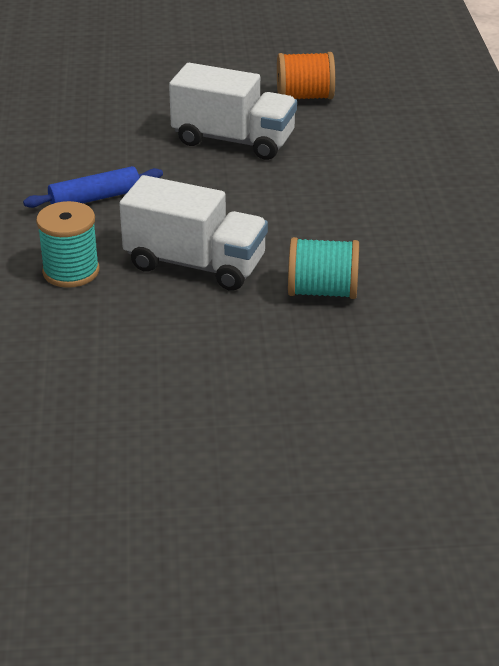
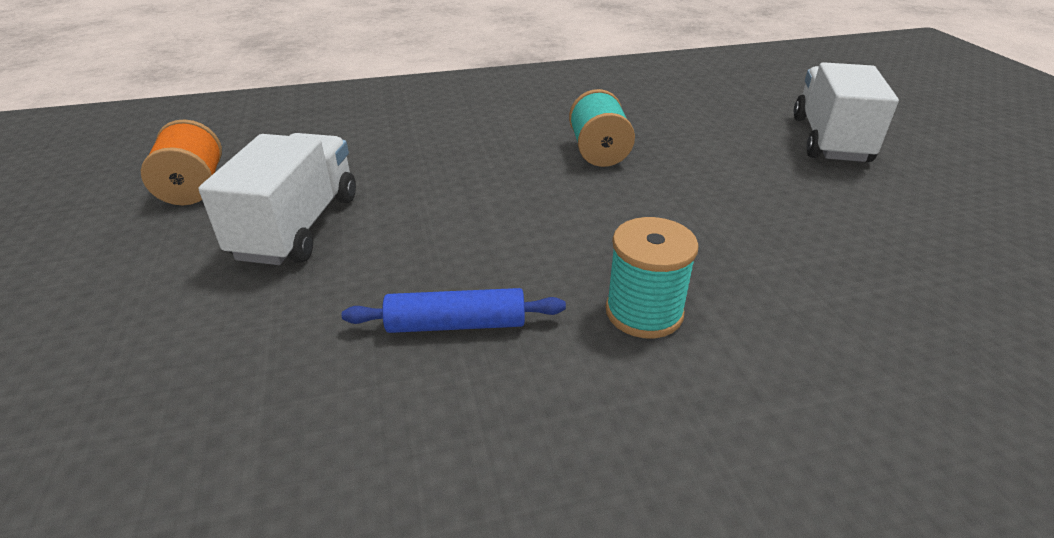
camera: 100 degrees left, 0 degrees up
(95, 198) = (456, 324): blue rolling pin -> blue rolling pin turned 60 degrees counterclockwise
(195, 264) = (585, 221): white truck -> white truck (829, 140)

